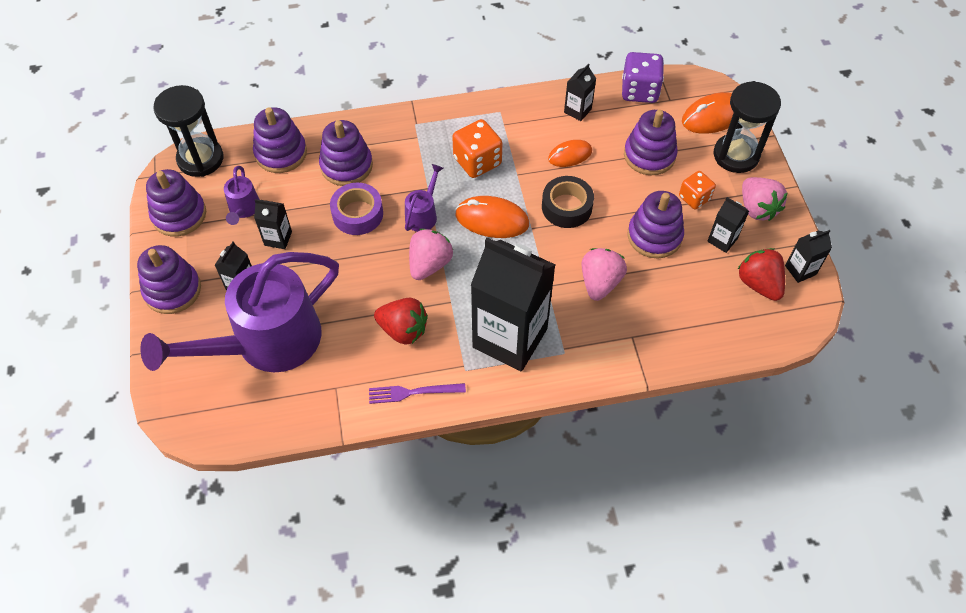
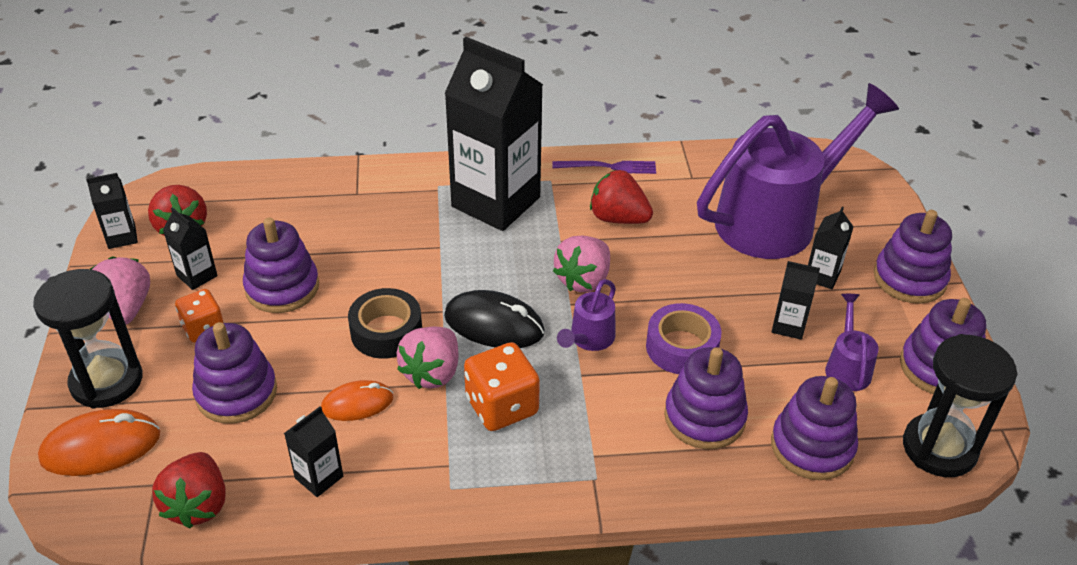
camera: 175 degrees left, 15 degrees down
(492, 220) = (494, 324): orange mouse -> black mouse
(600, 283) = (373, 244): pink strawberry -> pink strawberry (432, 373)
(639, 91) = (198, 505): purple dice -> red strawberry

